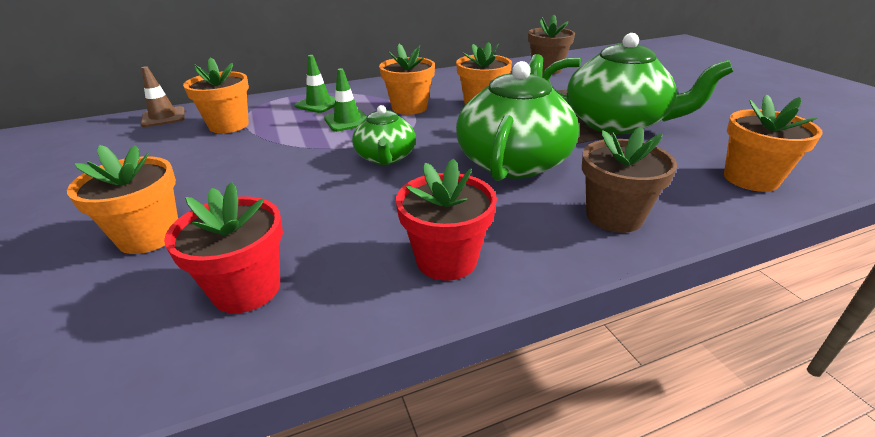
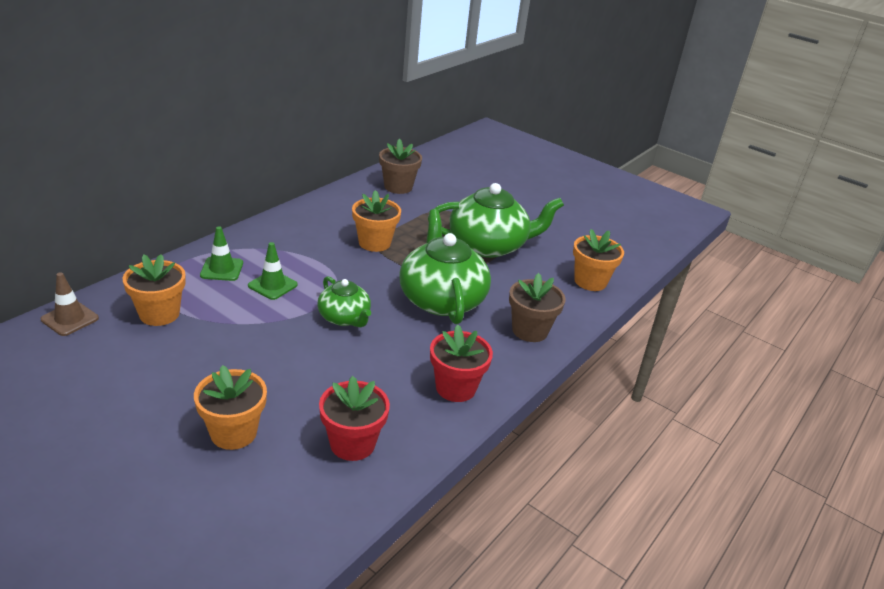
camera: 35 degrees left, 0 degrees up
(409, 107) = (314, 258): orange flower pot -> none

